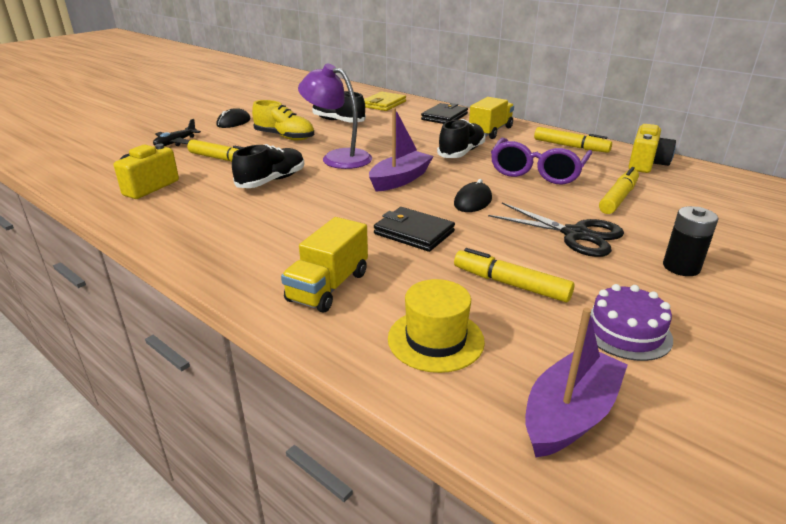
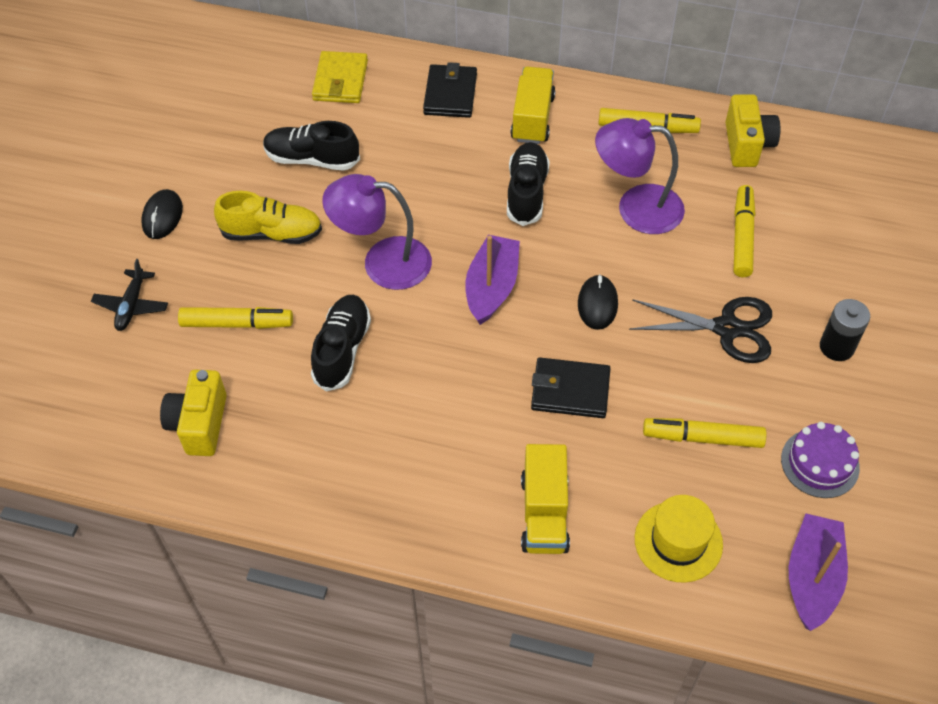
camera: 25 degrees left, 25 degrees up
(537, 171) = (636, 208): purple glasses -> purple lamp

